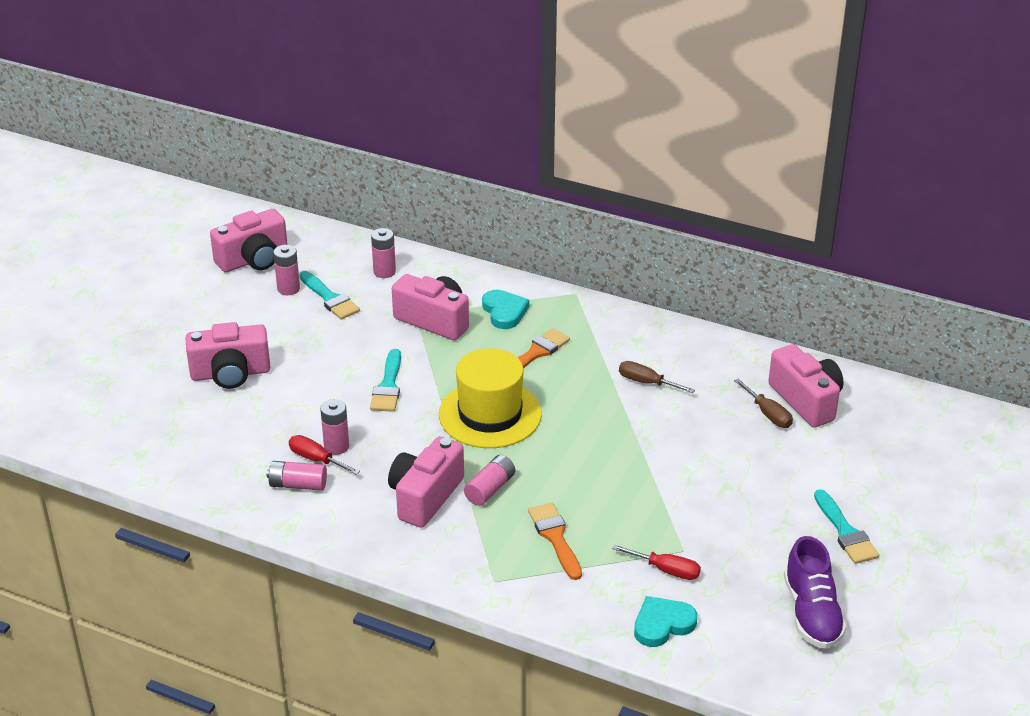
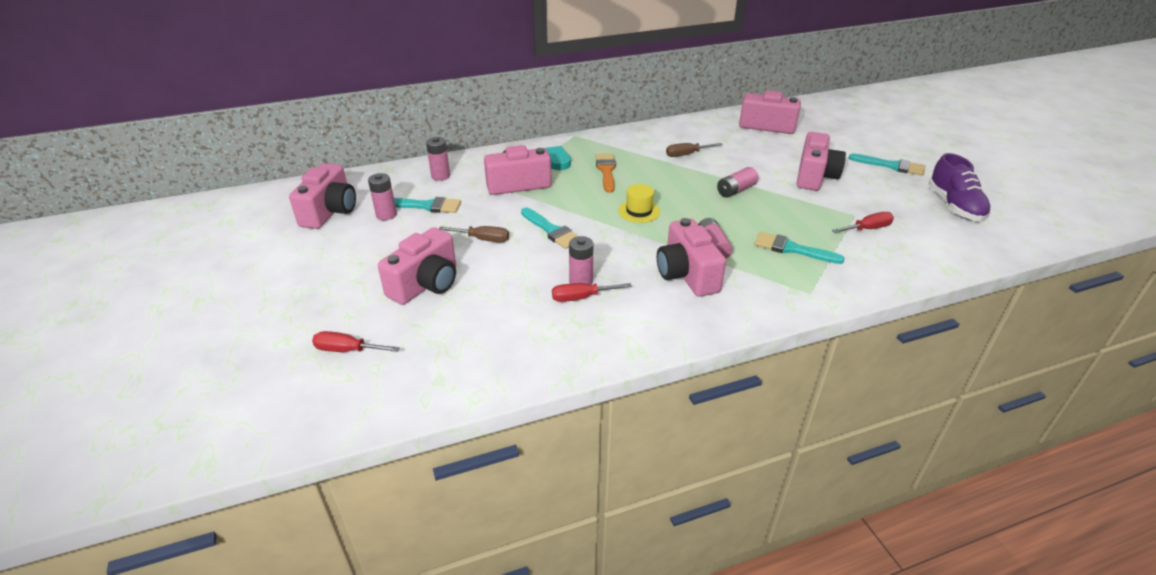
camera: 45 degrees left, 0 degrees up
(118, 393) = (347, 350): none -> red screwdriver
(298, 485) = (597, 321): pink battery -> pink battery (736, 190)
(490, 414) = (639, 211): yellow hat -> yellow hat, size x0.50
(555, 537) = (791, 249): orange brush -> turquoise brush
(662, 624) = (920, 254): turquoise heart -> none
(730, 488) = (814, 176): none -> pink camera
(768, 414) = (764, 139): brown screwdriver -> brown screwdriver (483, 239)
(812, 613) = (954, 206): purple shoe -> purple shoe turned 45 degrees clockwise

